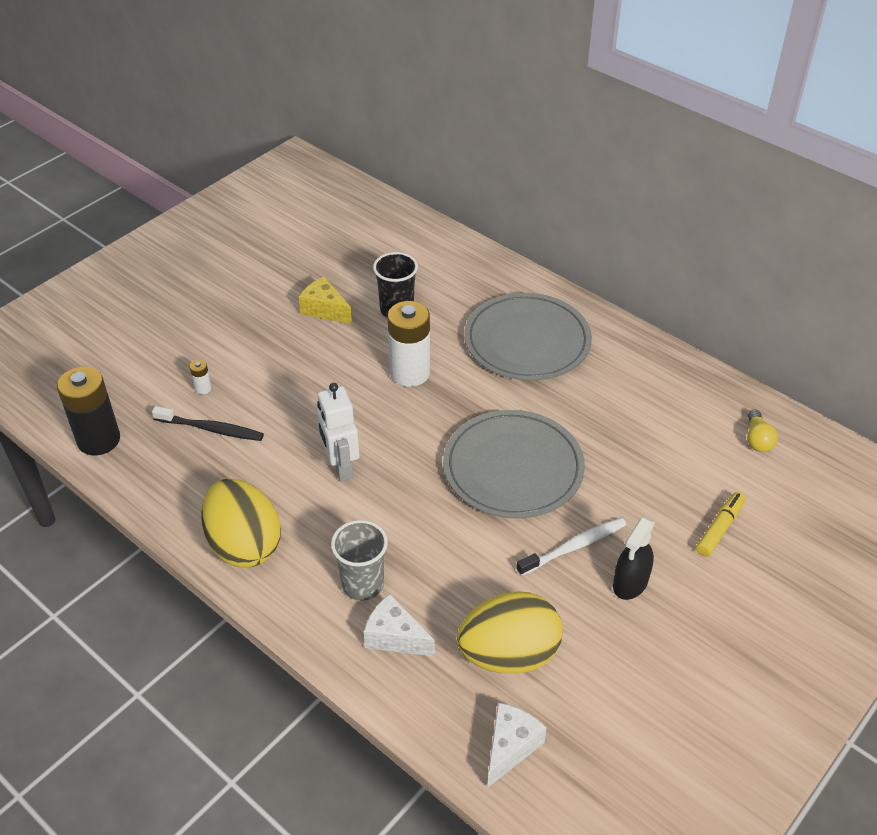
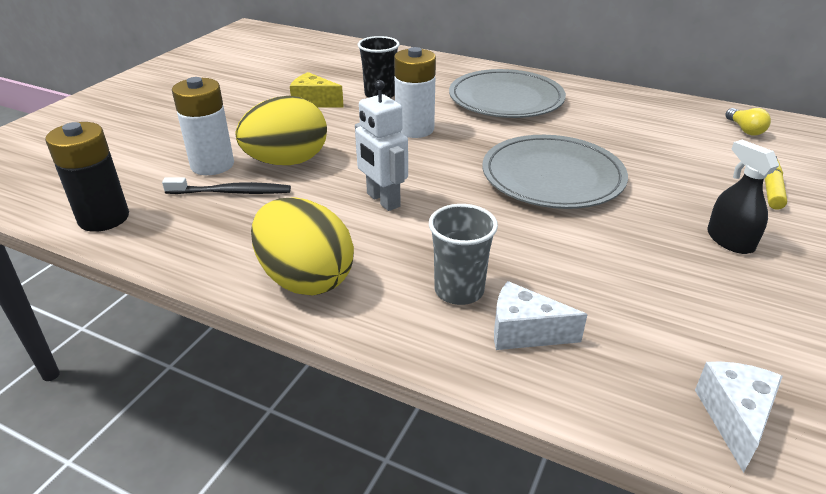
camera: 15 degrees left, 10 degrees down
(203, 388) = (212, 165): white battery -> white battery, size x2.43
(509, 654) = (660, 324): yellow egg -> yellow egg (287, 162)
(574, 547) = (654, 223): white toothbrush -> none
(630, 582) = (730, 240): black spray bottle -> black spray bottle turned 135 degrees clockwise

